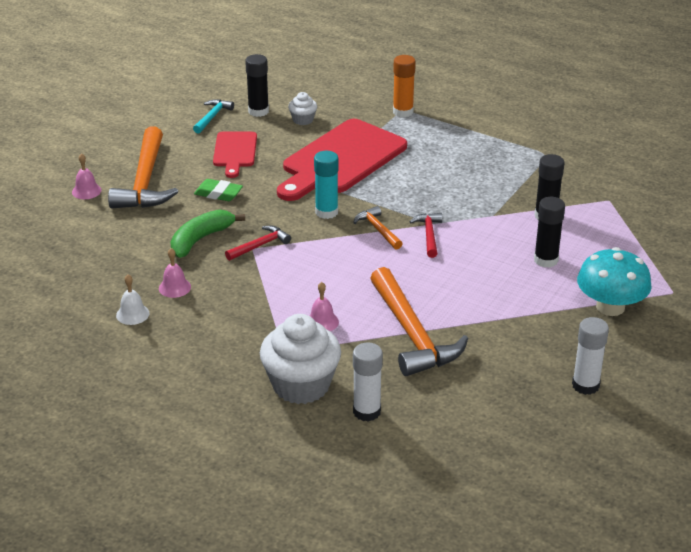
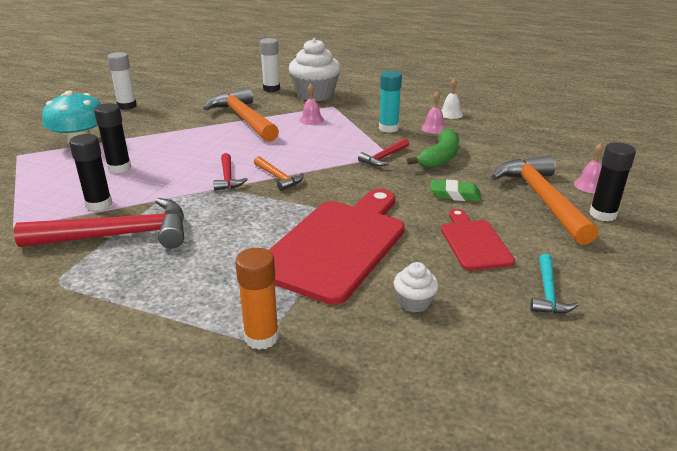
camera: 170 degrees right, 5 degrees down
(258, 111) = (489, 311): black glue stick -> black glue stick (602, 214)
(326, 212) = (334, 188): turquoise glue stick -> turquoise glue stick (388, 128)
(515, 184) = (119, 235): none -> red hammer

